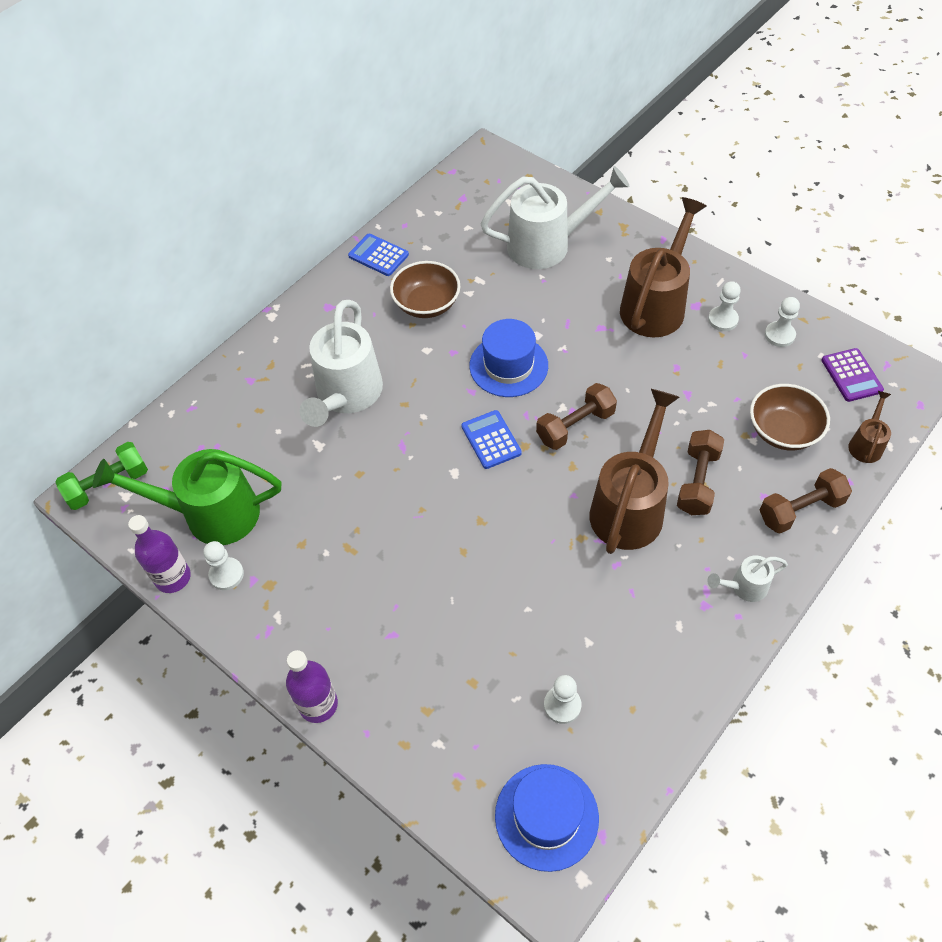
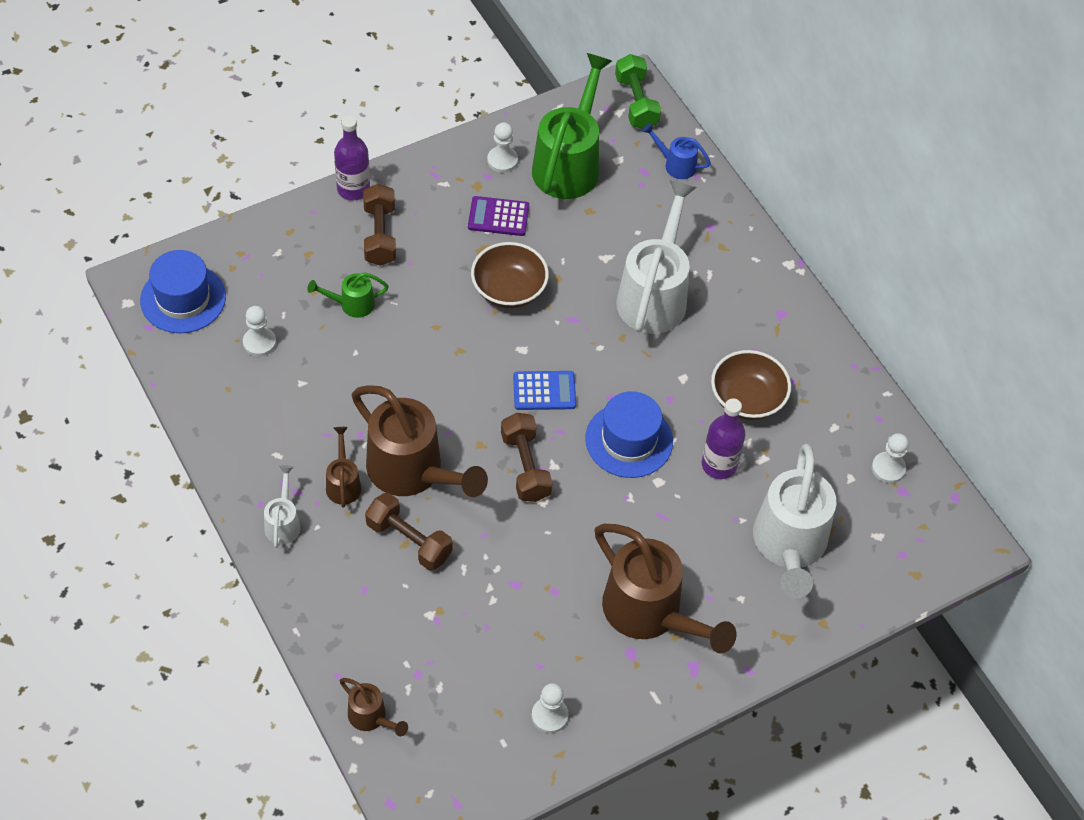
camera: 105 degrees right, 0 degrees up
(173, 577) = (518, 126): purple bottle -> purple bottle (719, 465)
(182, 428) = (675, 164): none -> blue watering can
(346, 396) = (654, 294): white watering can -> white watering can turned 75 degrees clockwise
(378, 255) = (839, 379): blue calculator -> none
(472, 638) = (351, 304): none -> green watering can
(674, 556) = (343, 483): none -> brown watering can
(723, 320) = (598, 669): white pawn -> white pawn (888, 468)
(783, 431) = (426, 648): brown bowl -> brown bowl (509, 289)
(800, 510) = (332, 612): brown dumbbell -> brown dumbbell (380, 235)
(851, 375) = (461, 757): purple calculator -> purple calculator (498, 217)

